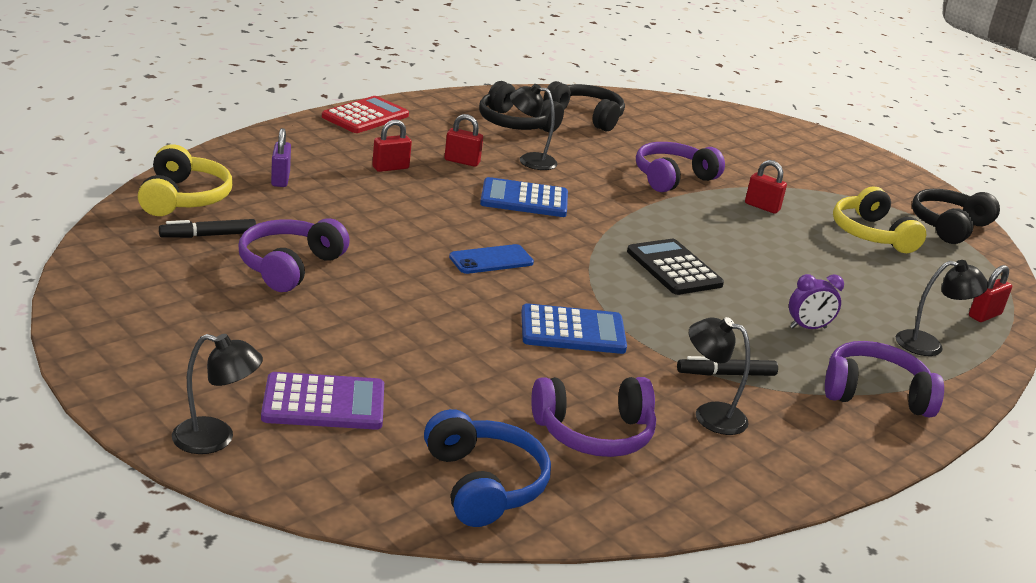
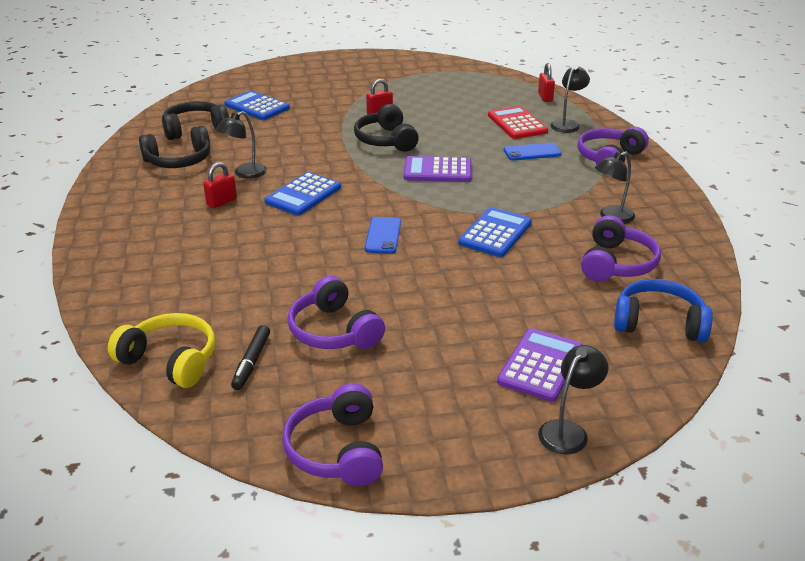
camera: 55 degrees left, 5 degrees up
(280, 179) = (179, 297): purple padlock -> none
(365, 116) = (98, 223): red calculator -> red calculator (517, 124)
(390, 168) = (204, 237): red padlock -> none
(672, 178) = (317, 129): purple headphones -> purple headphones (337, 450)
(674, 268) = (437, 170): black calculator -> purple calculator
(677, 136) = (257, 106): none -> blue calculator
(726, 374) = (570, 196): black marker -> none
(808, 328) = (532, 152): purple clock -> blue phone
(871, 234) = (437, 93): yellow headphones -> none
(949, 226) = (443, 68): black headphones -> black headphones (386, 140)

